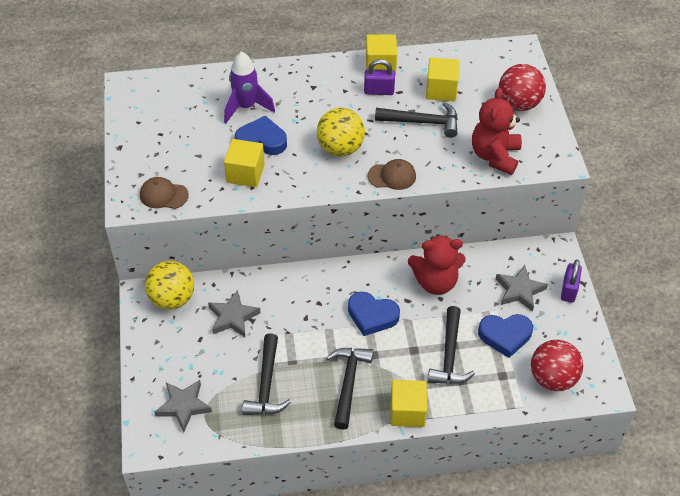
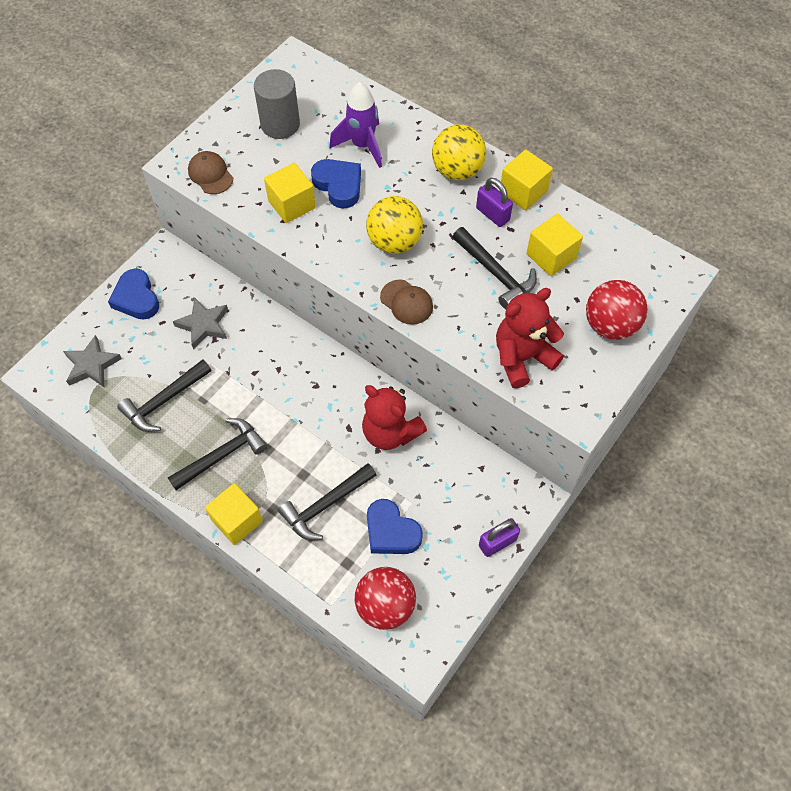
camera: 45 degrees right, 10 degrees up
(172, 132) = (280, 124): none -> grey cylinder
(172, 299) = (179, 273): yellow ball -> yellow ball (457, 170)
(372, 316) = (305, 416): blue heart -> blue heart (136, 298)
(519, 290) = (452, 503): grey star -> none

